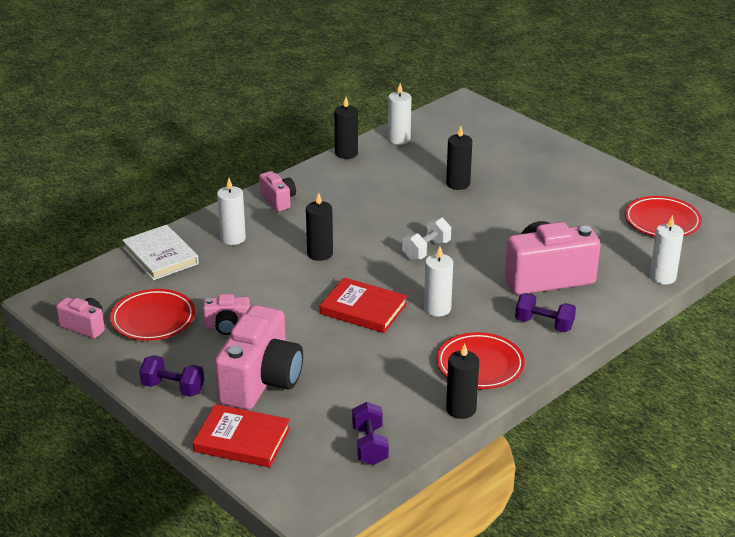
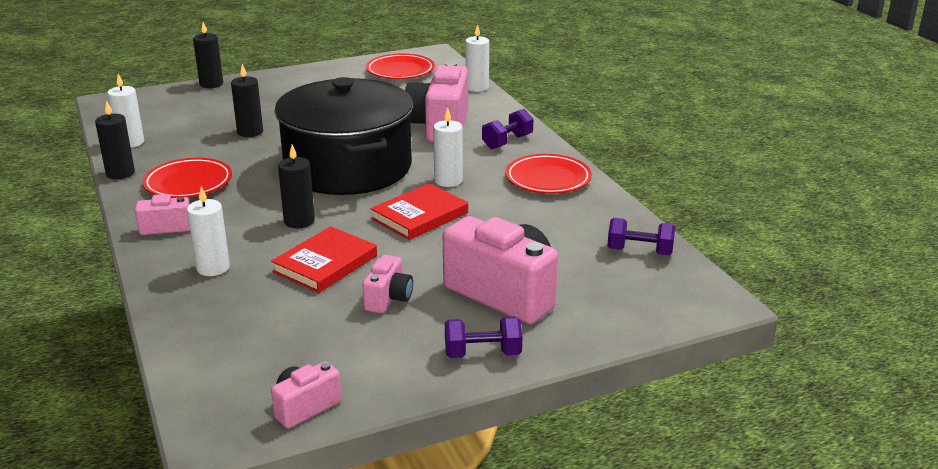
camera: 70 degrees left, 5 degrees down
(153, 319) = (333, 349): red plate -> red plate (188, 183)
(160, 256) = (198, 324): white book -> none
(173, 388) = (482, 353): purple dumbbell -> purple dumbbell turned 45 degrees clockwise
(242, 440) = (600, 321): red book -> red book (325, 264)
(426, 250) = (348, 167): white dumbbell -> black pot
(461, 409) = (606, 199): black candle -> black candle (211, 84)

